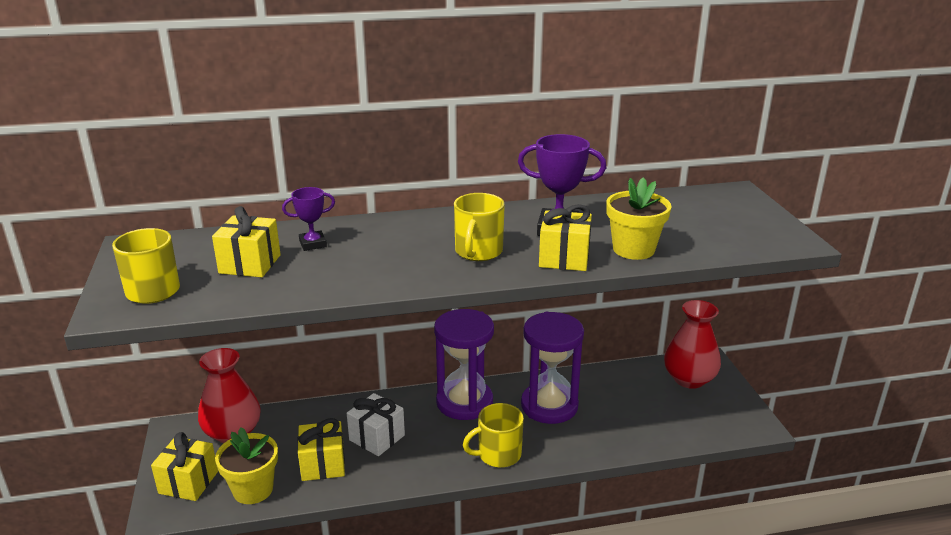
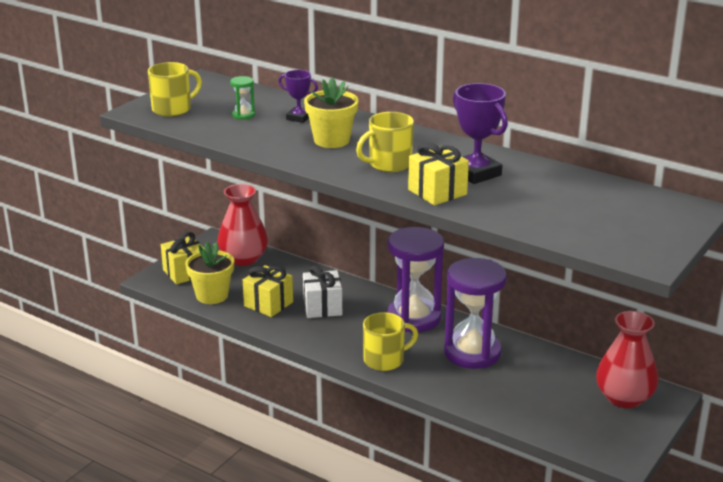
camera: 45 degrees right, 0 degrees up
(250, 264) = (243, 115): yellow gift -> green hourglass
(498, 454) = (385, 360): yellow mug -> yellow mug turned 135 degrees clockwise
(633, 249) = (500, 208): yellow flower pot -> yellow flower pot (331, 140)

